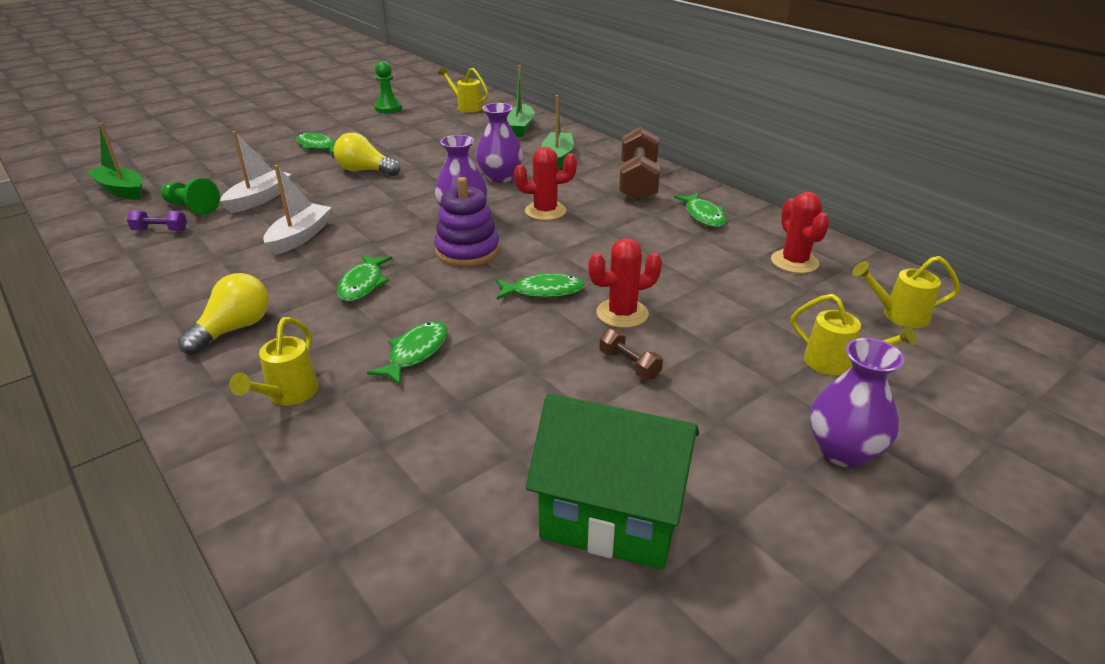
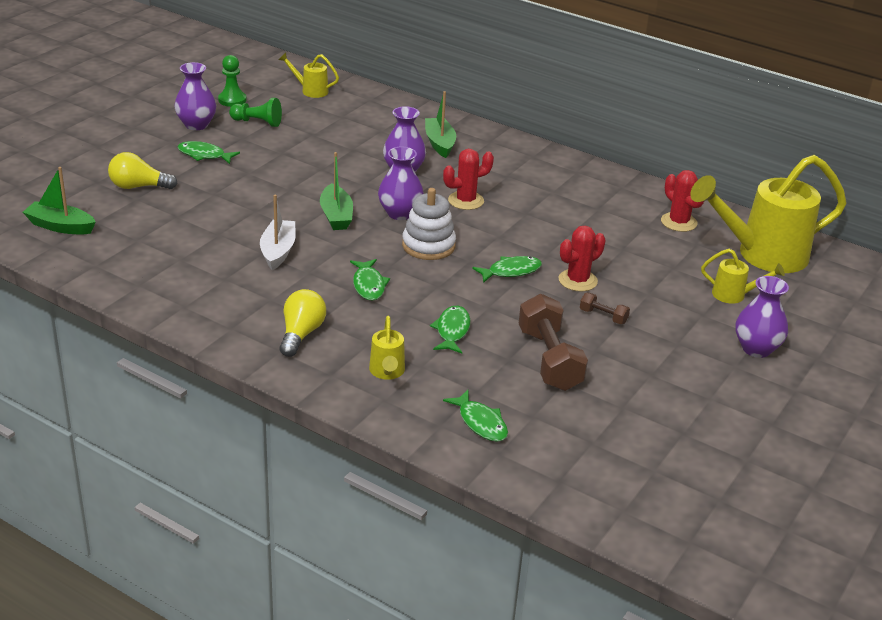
camera: 20 degrees left, 0 degrees up
(160, 230) = (146, 261): purple dumbbell -> none
(192, 208) = (150, 236): green pawn -> green pawn (257, 122)
(259, 199) = (205, 219): white boat -> none
(337, 123) = (196, 125): none -> purple vase
(365, 171) = (275, 178): yellow light bulb -> yellow light bulb (138, 186)
(467, 251) = (428, 246): purple stacking toy -> white stacking toy
(519, 128) = (382, 112): green boat -> green boat (336, 216)
(612, 516) = (642, 406): green house -> none
(638, 182) = (525, 163): brown dumbbell -> brown dumbbell (549, 360)
(703, 216) = (594, 189): green fish -> green fish (480, 423)
(898, 315) = (762, 255): yellow watering can -> yellow watering can, size x2.23

